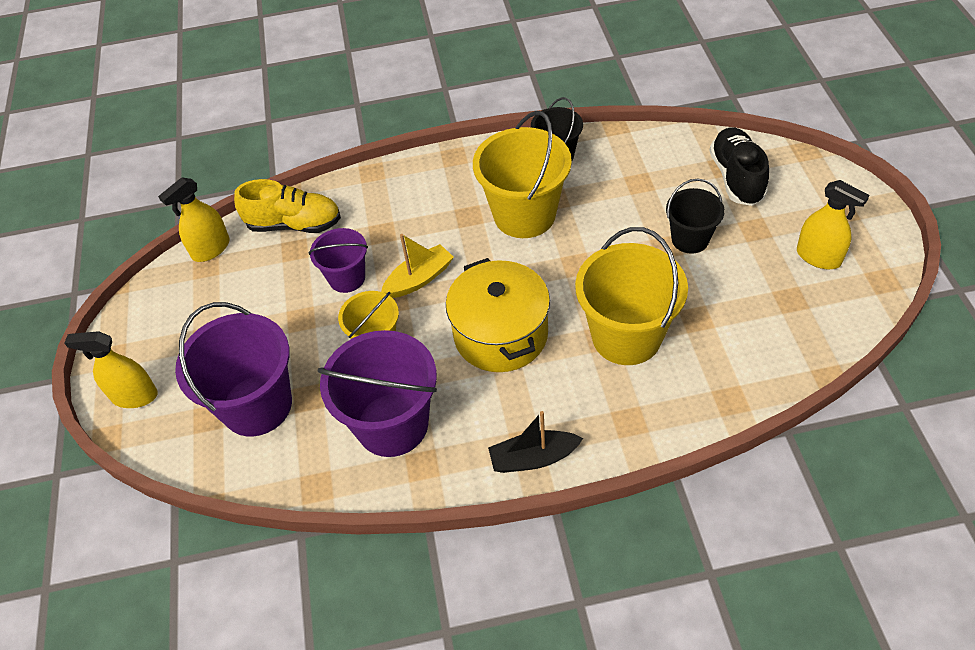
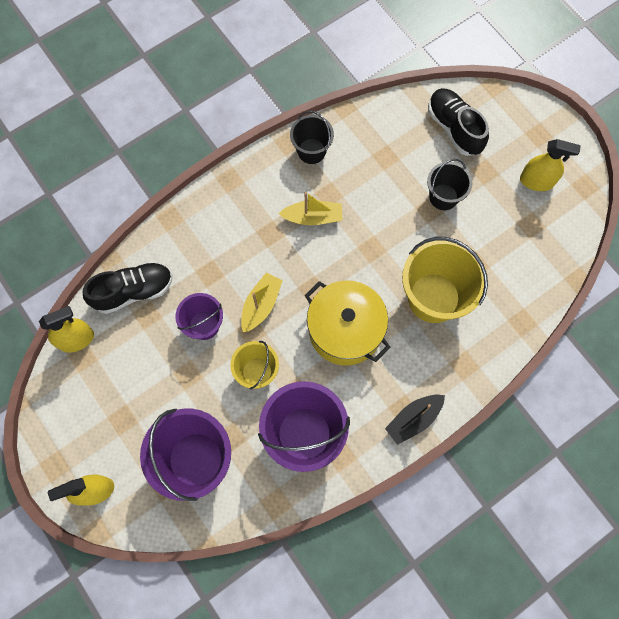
camera: 30 degrees left, 20 degrees up
(211, 249) = (76, 339): yellow spray bottle -> yellow spray bottle turned 135 degrees counterclockwise
(294, 224) = (133, 291): yellow shoe -> black shoe
(524, 215) = (313, 217): yellow bucket -> yellow boat

